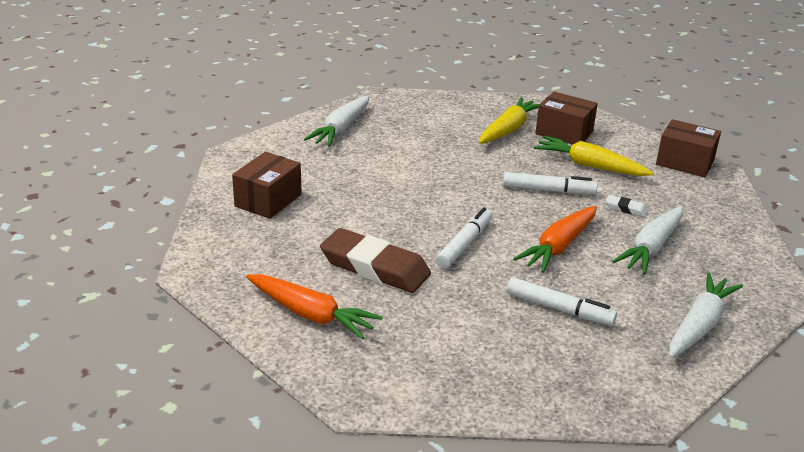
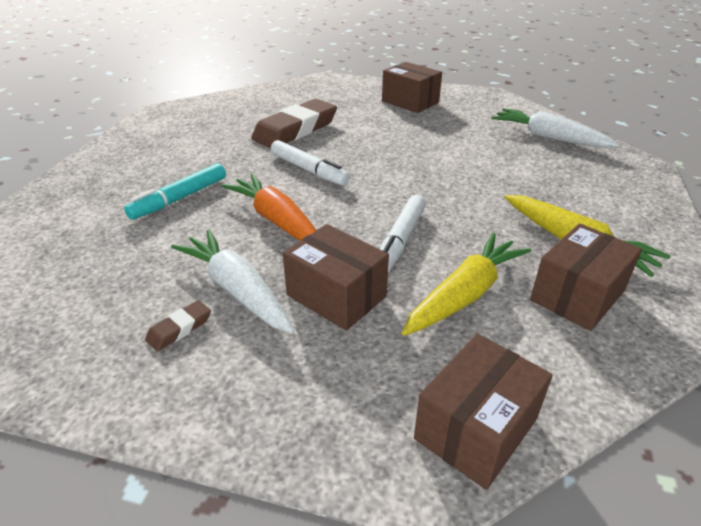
camera: 105 degrees right, 5 degrees up
(311, 314) = (253, 106): orange carrot -> none
(559, 309) = (180, 198): white marker -> turquoise marker
(626, 209) = (336, 296): white eraser -> brown box
(699, 325) = (79, 279): white carrot -> none
(703, 262) = (179, 329): none -> brown eraser

